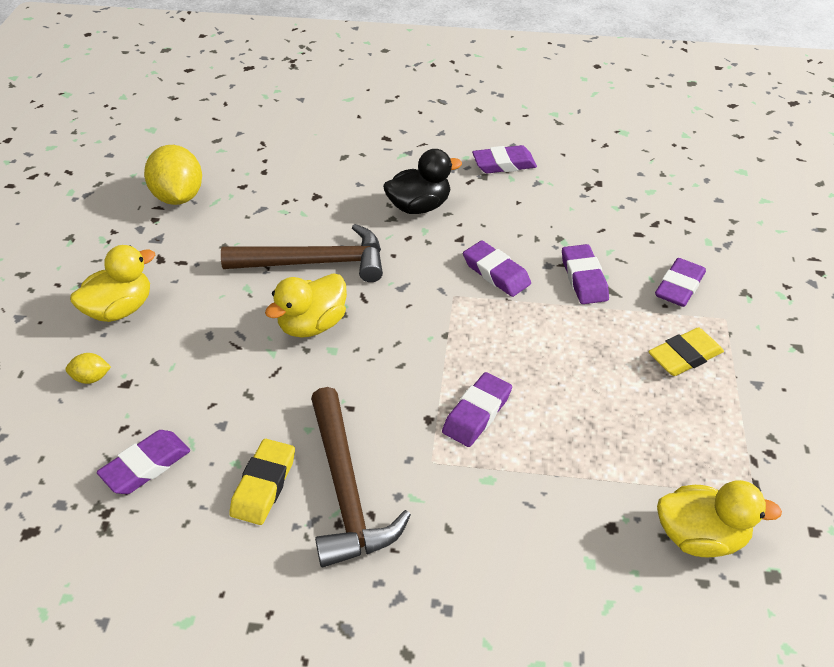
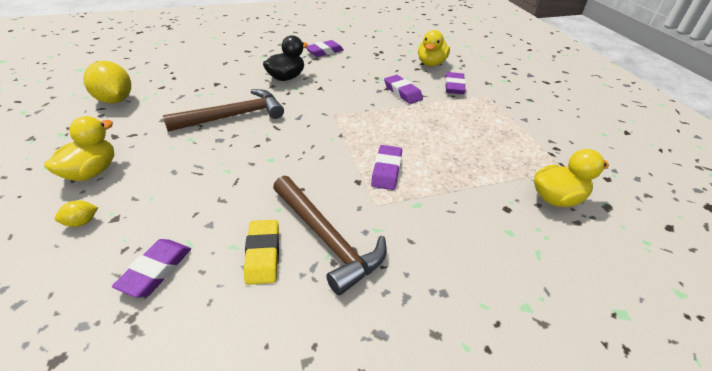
camera: 25 degrees left, 5 degrees down
(312, 324) = (249, 149): yellow duck -> yellow duck (431, 63)
(496, 273) = (352, 99): purple eraser -> none
(684, 356) = (480, 115): yellow eraser -> none

